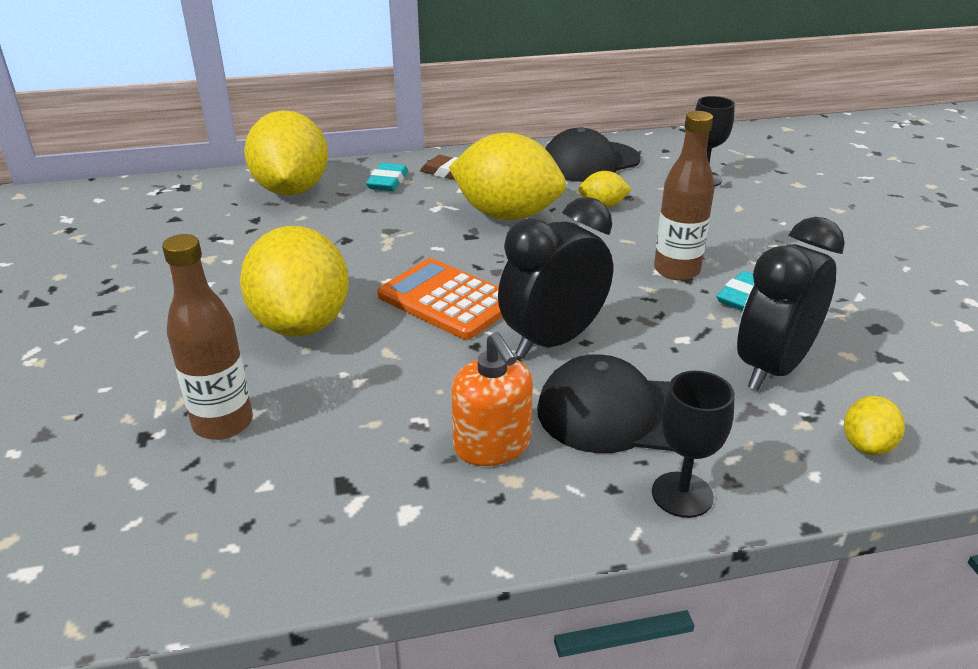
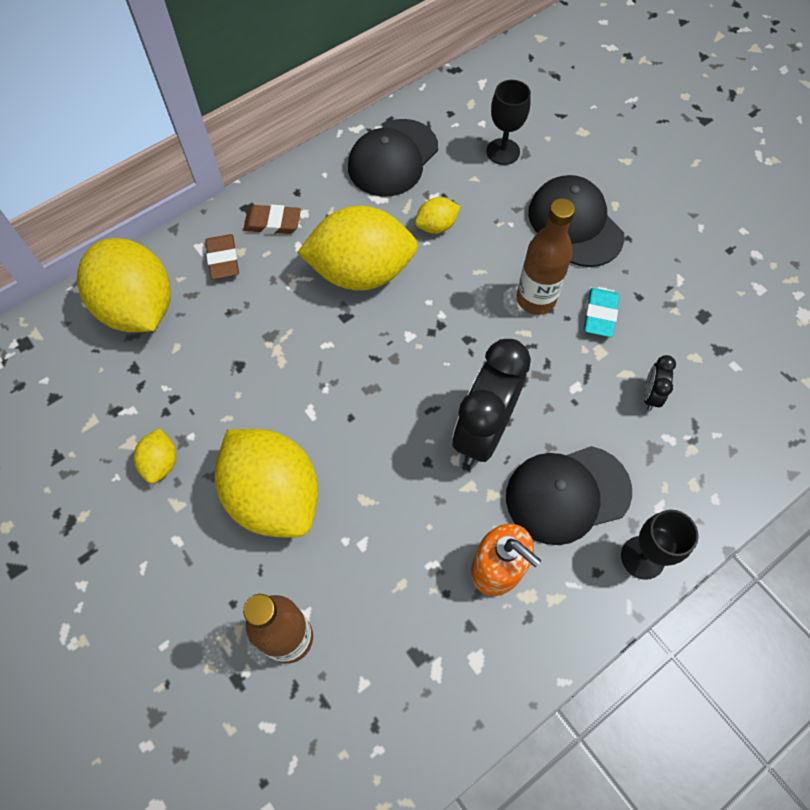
camera: 25 degrees left, 30 degrees up
(387, 182) = (223, 259): turquoise eraser -> brown eraser
(447, 300) = (375, 414): orange calculator -> none
(753, 234) = (575, 224): none -> black cap
(772, 368) = (650, 395): black clock -> black clock, size x0.45
(866, 445) = (737, 454): yellow lemon -> yellow lemon (161, 463)

